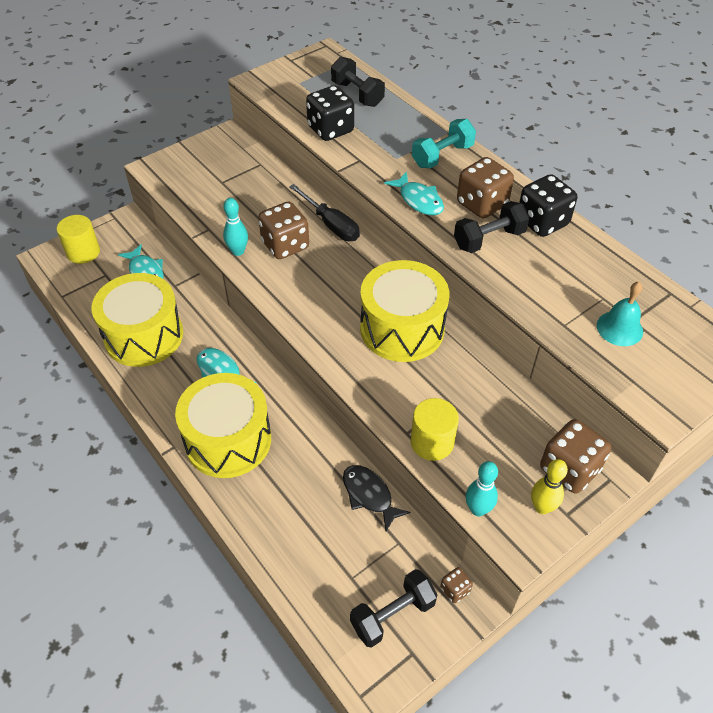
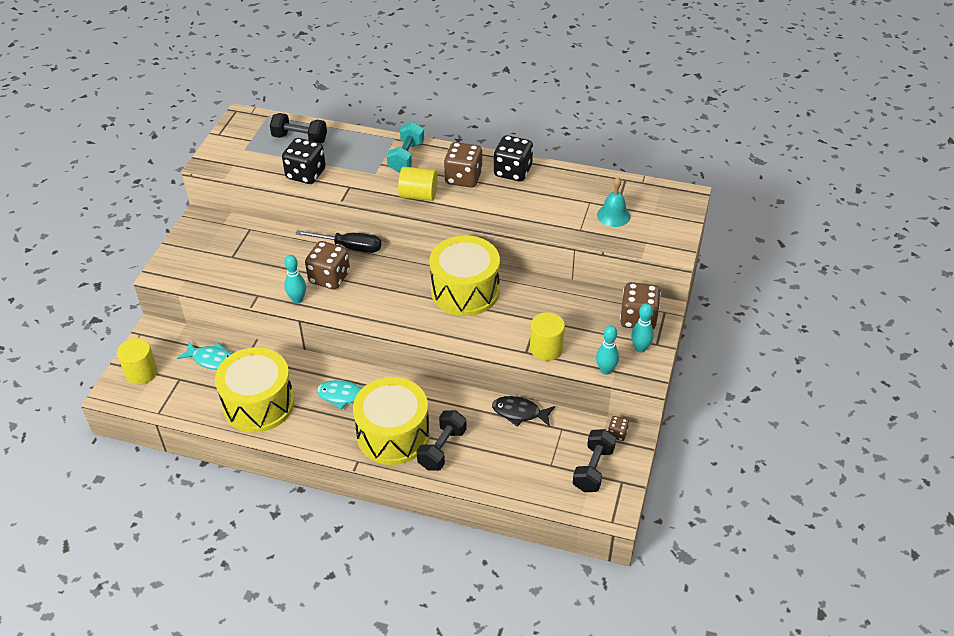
camera: 35 degrees left, 5 degrees down
(419, 200) = (418, 195): turquoise fish -> yellow cylinder
(489, 239) = (489, 199): black dumbbell -> black dumbbell (442, 449)
(542, 507) = (640, 348): yellow bowling pin -> turquoise bowling pin

